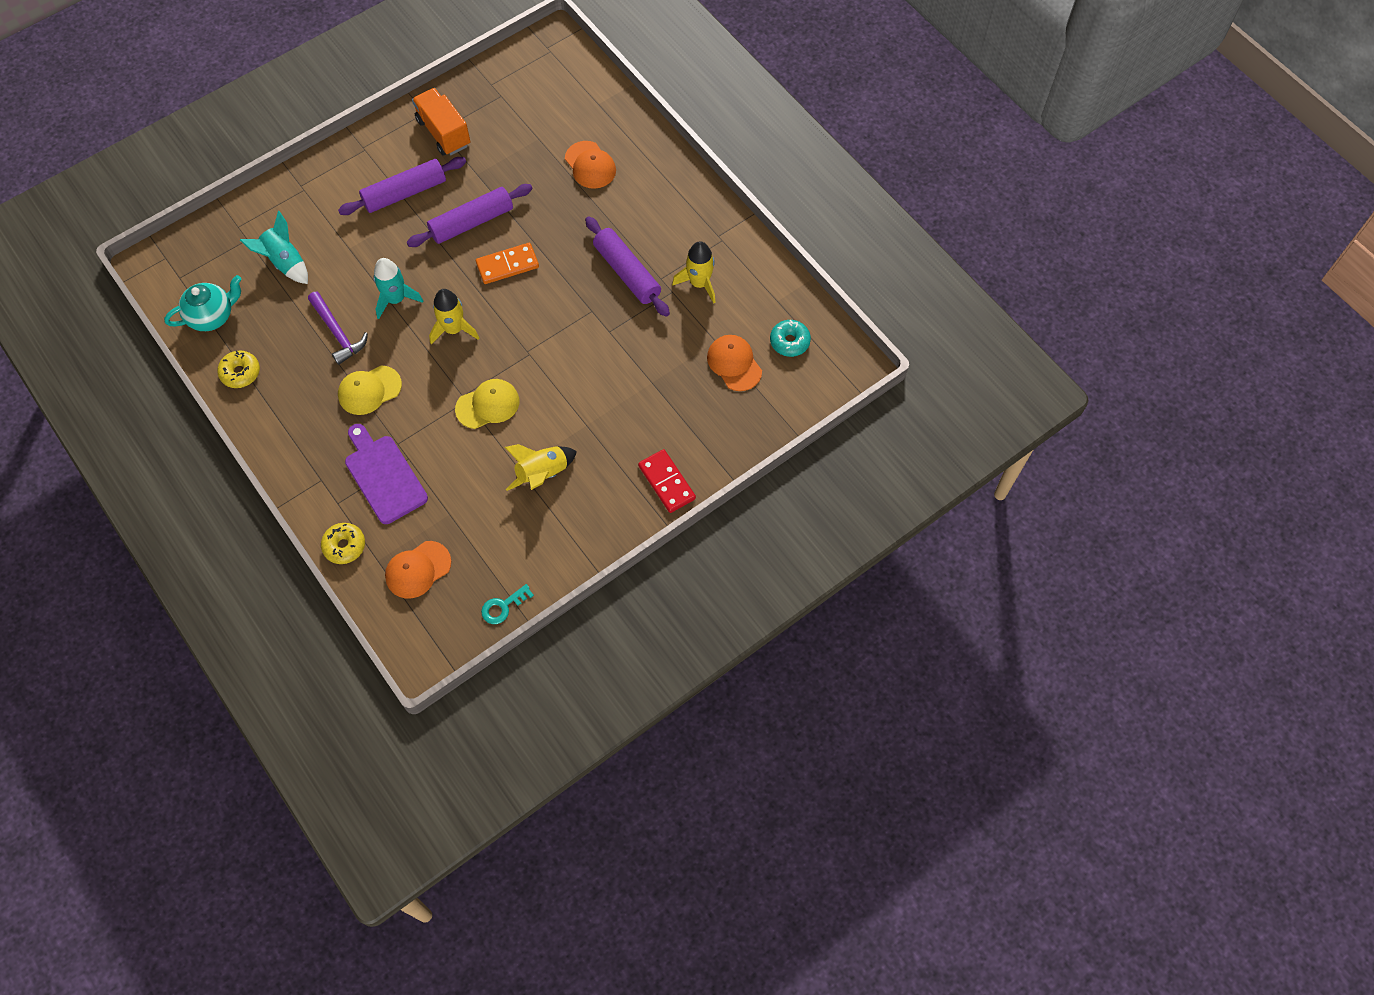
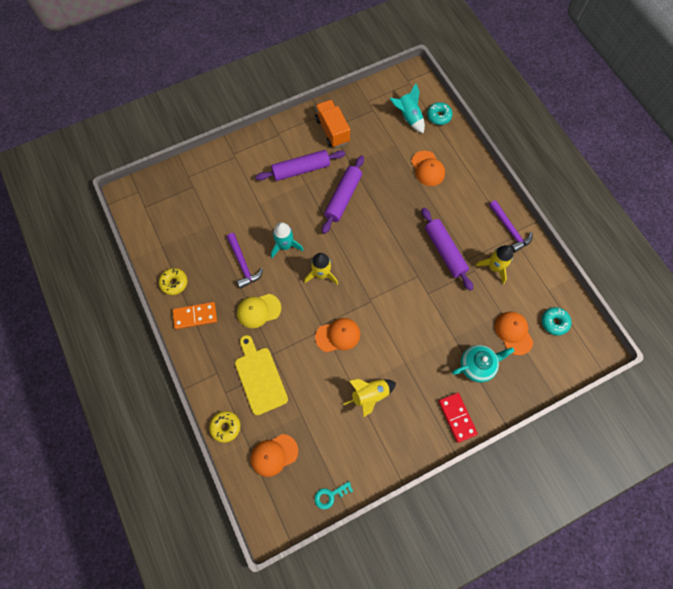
camera: 10 degrees right, 5 degrees up
(212, 316) = (162, 238): turquoise teapot -> turquoise teapot (477, 366)
(285, 262) = (215, 207): turquoise rocket -> turquoise rocket (408, 117)
(383, 476) = (260, 377): purple cutting board -> yellow cutting board
(472, 222) = (343, 197): purple rolling pin -> purple rolling pin turned 45 degrees counterclockwise
(488, 405) = (338, 335): yellow cap -> orange cap
(507, 265) = (363, 233): orange domino -> orange domino (195, 316)
(598, 91) = (439, 116): none -> turquoise donut
(716, 230) = (509, 229): none -> purple hammer

